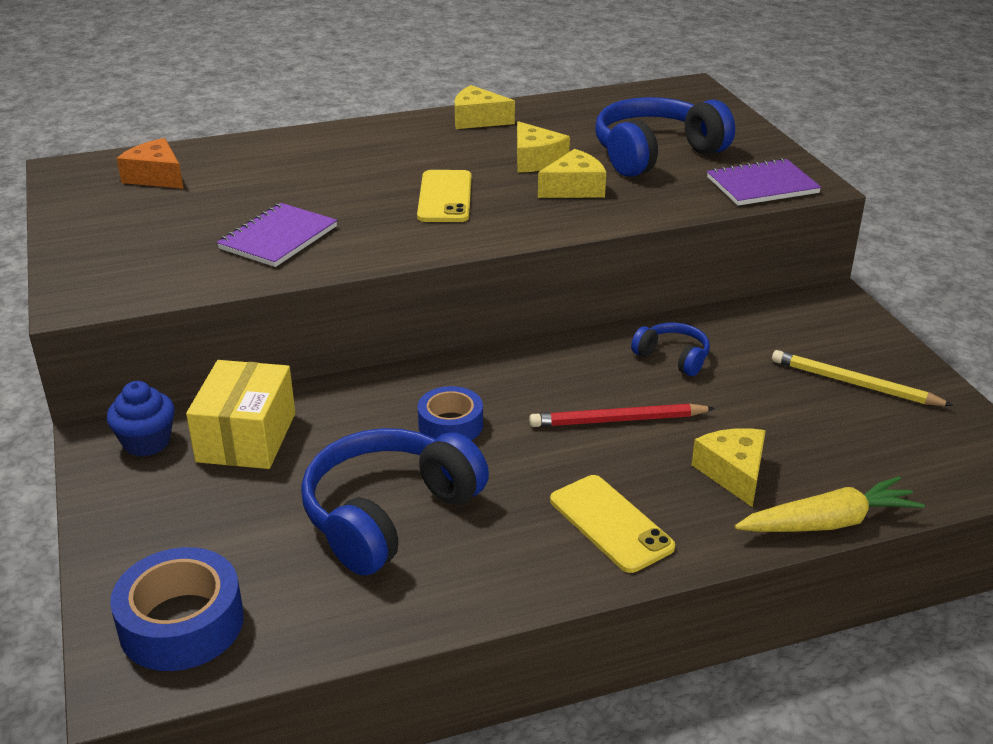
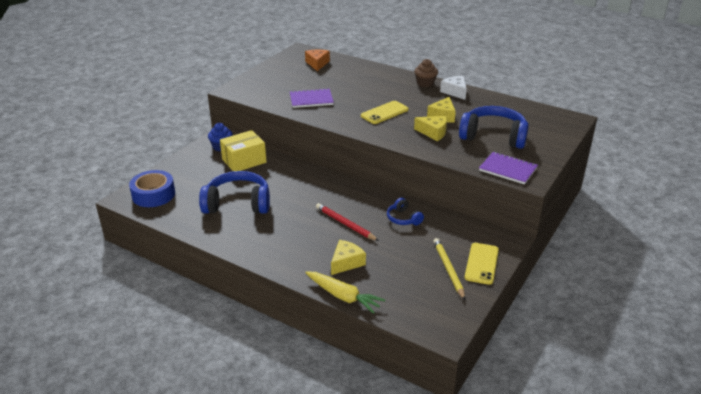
camera: 50 degrees right, 0 degrees up
(409, 127) = (425, 83): none -> brown cupcake
(450, 425) = (297, 192): blue tape -> none
(477, 120) = (455, 92): yellow cheese -> white cheese
(610, 523) = (284, 248): yellow phone -> yellow phone (481, 263)
(673, 357) = (403, 218): blue headphones -> blue headphones turned 150 degrees clockwise

